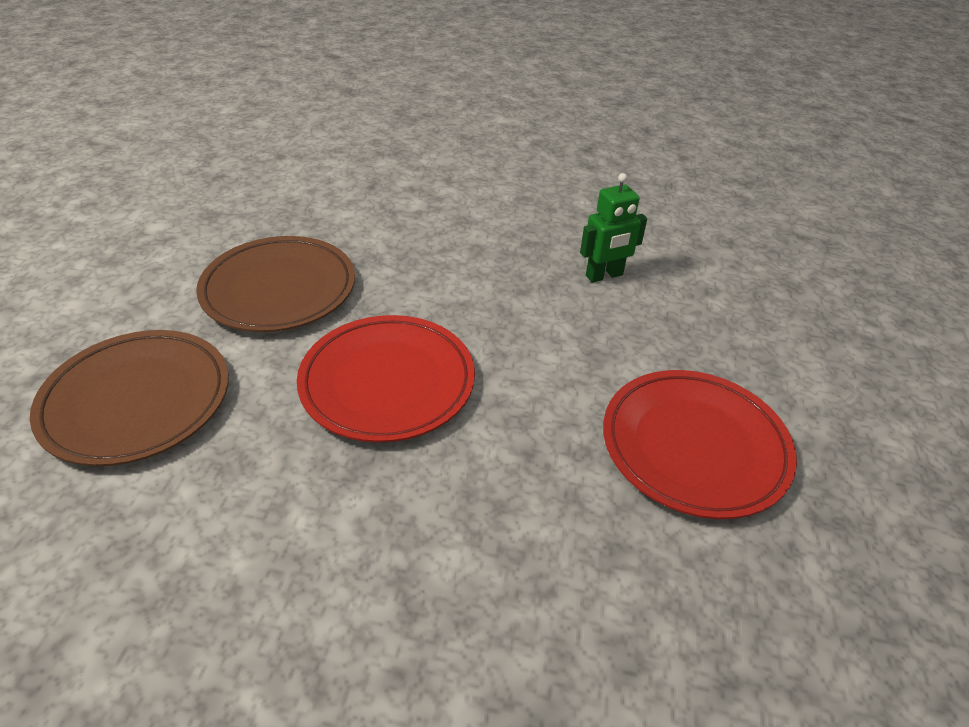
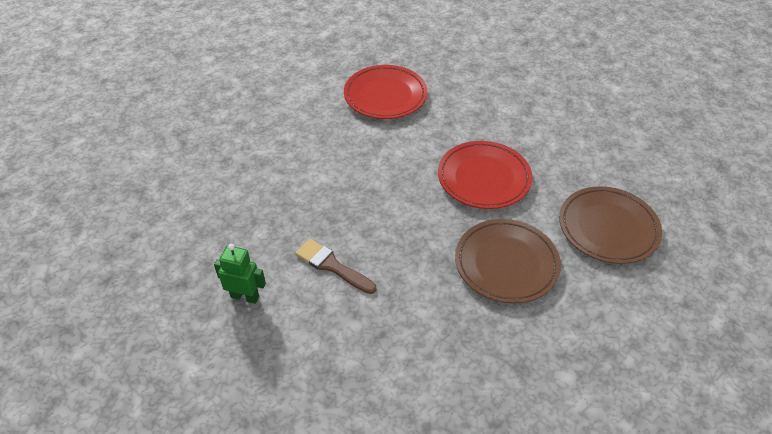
camera: 140 degrees left, 5 degrees up
(477, 208) = (332, 266): none -> brown brush
(604, 275) = (320, 177): green robot -> green robot (245, 296)

